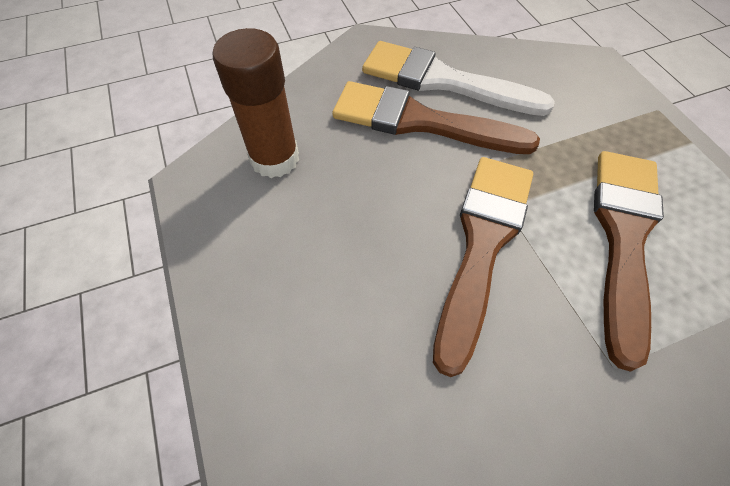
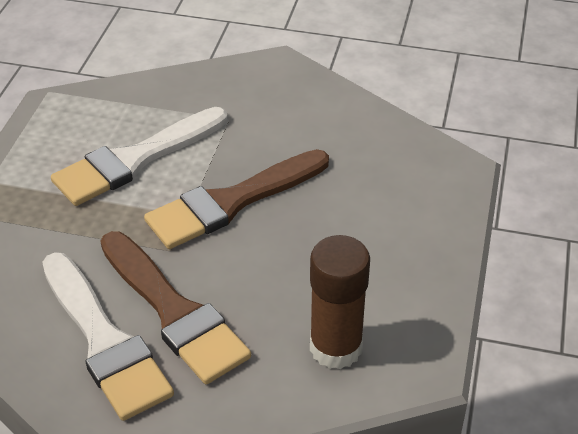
camera: 145 degrees left, 15 degrees down
(623, 237) = (135, 160): brown brush -> white brush

